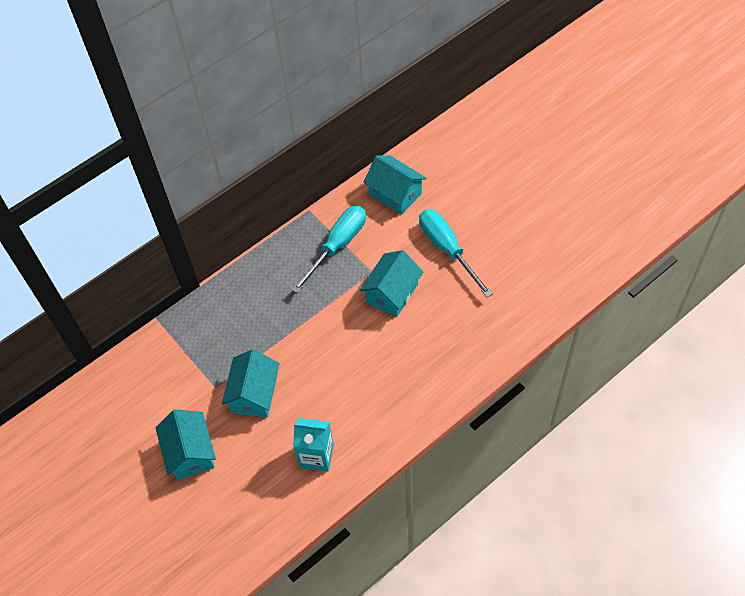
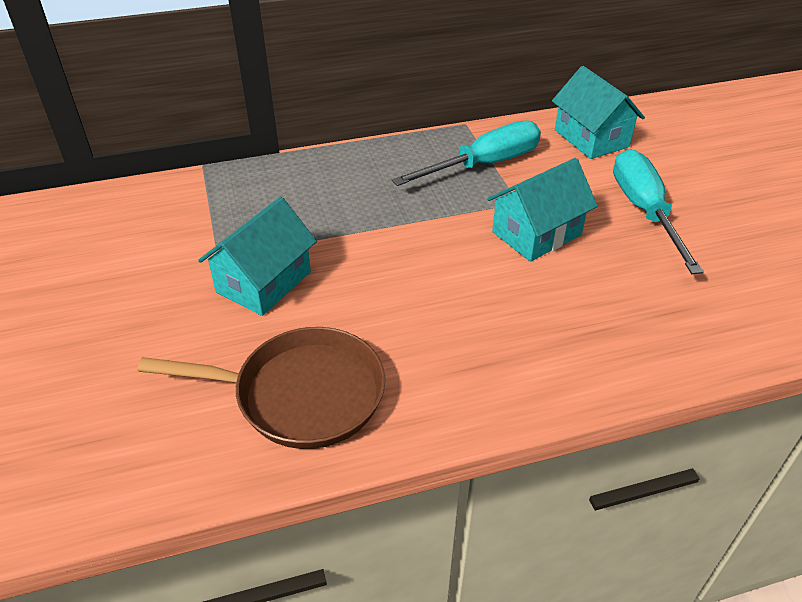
camera: 20 degrees right, 15 degrees down
(190, 453) = (121, 319): turquoise house -> none
(316, 456) = (301, 394): turquoise carton -> brown pan

